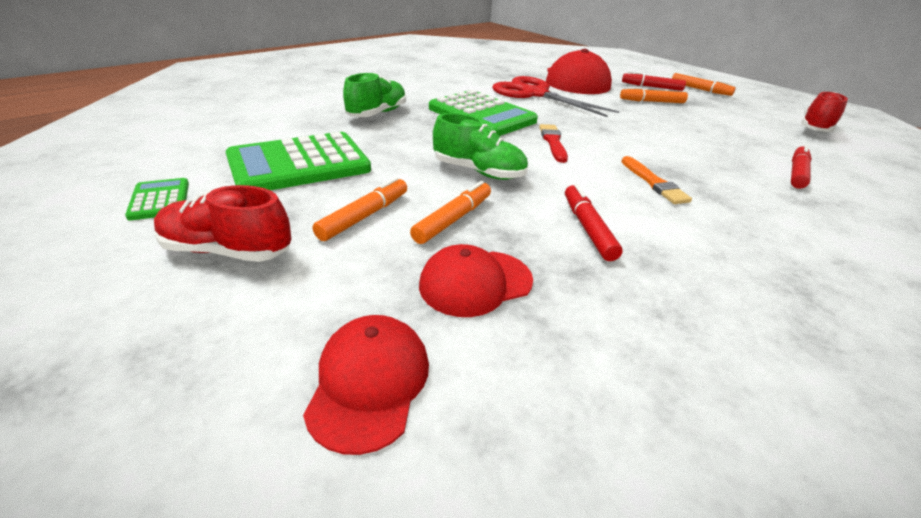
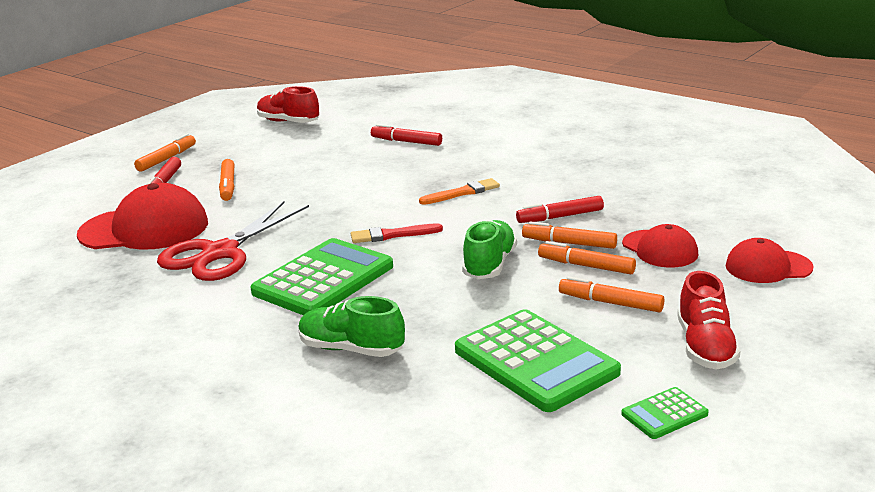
camera: 95 degrees left, 10 degrees down
(513, 220) = (569, 243): none -> orange marker

